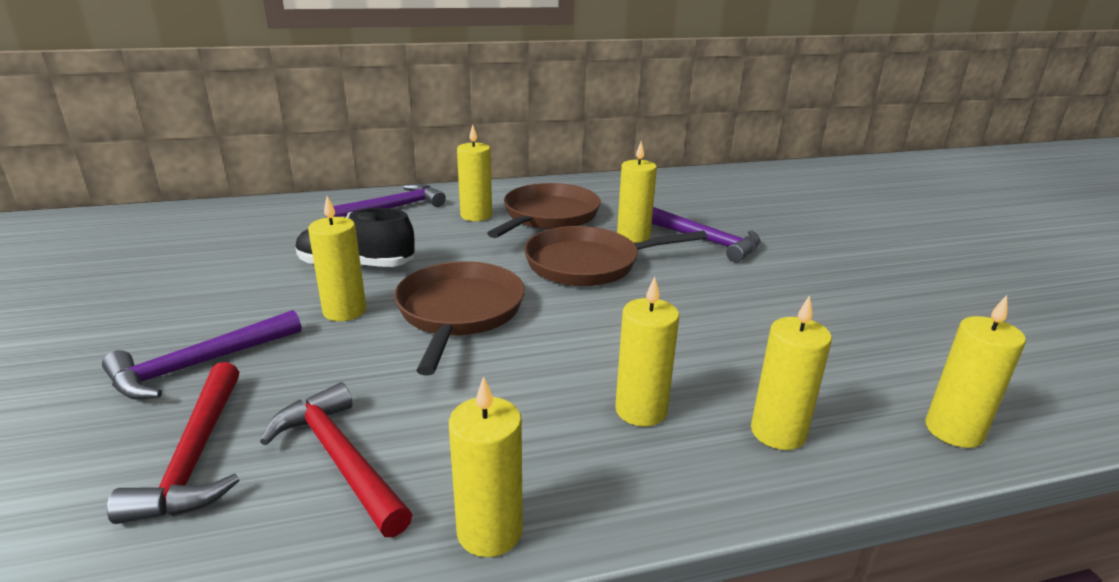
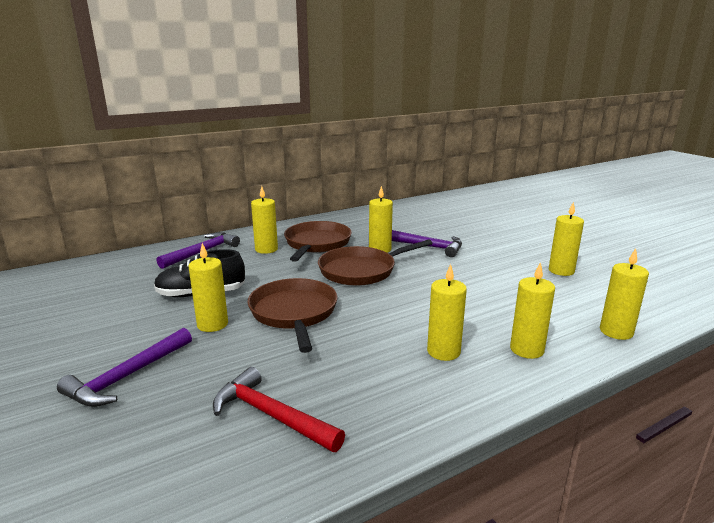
camera: 15 degrees left, 5 degrees down
(196, 456) = (167, 433): red hammer -> none
(489, 531) = (393, 436): yellow candle -> yellow candle (561, 271)

